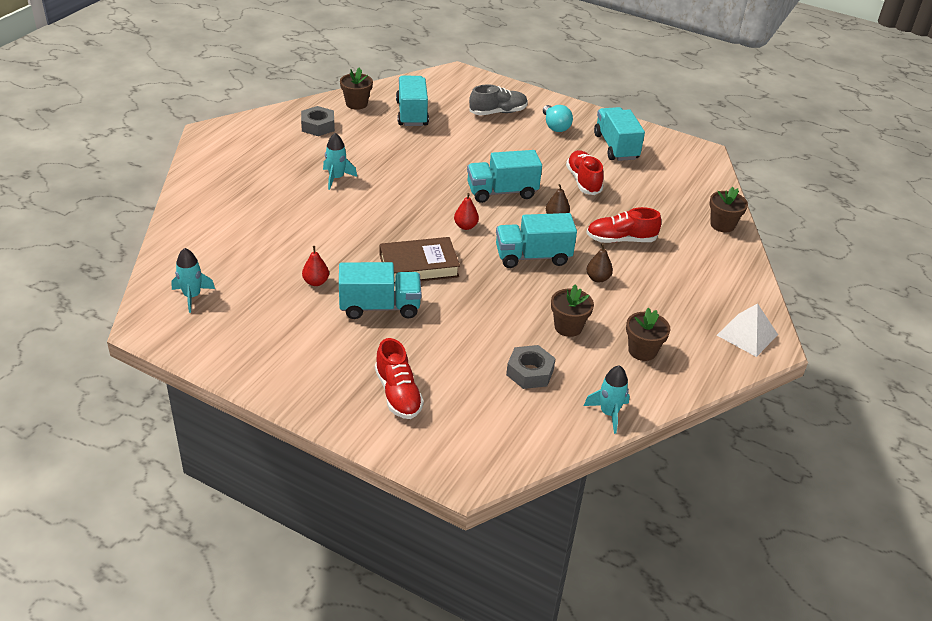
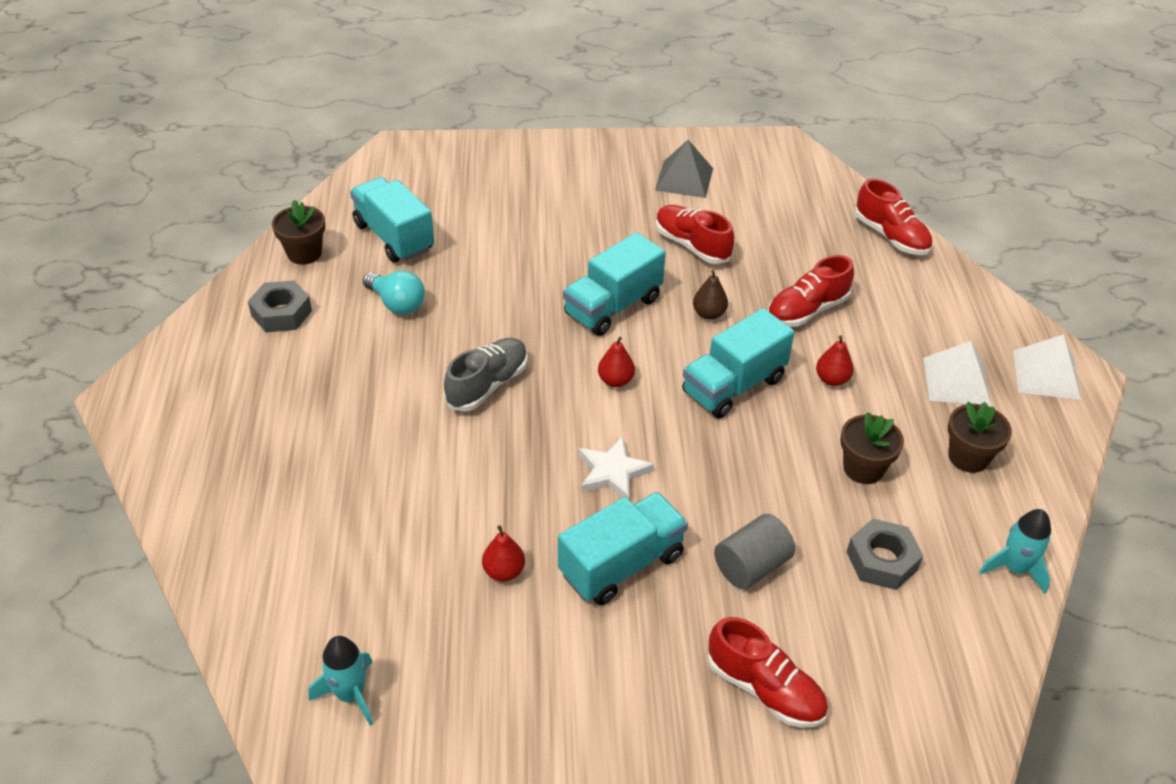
camera: 30 degrees left, 5 degrees up
(336, 178) = (382, 386): turquoise rocket -> none
(418, 266) = (612, 472): brown book -> white star
(450, 340) = (751, 566): none -> grey cylinder
(498, 112) = (502, 188): grey shoe -> grey shoe (487, 385)
(555, 126) = (589, 179): turquoise light bulb -> turquoise light bulb (397, 303)
(598, 278) = (832, 379): brown pear -> red pear
(616, 147) = (684, 179): turquoise truck -> grey pyramid
(679, 312) = (956, 381): none -> white pyramid
(722, 225) = (890, 236): brown flower pot -> red shoe

